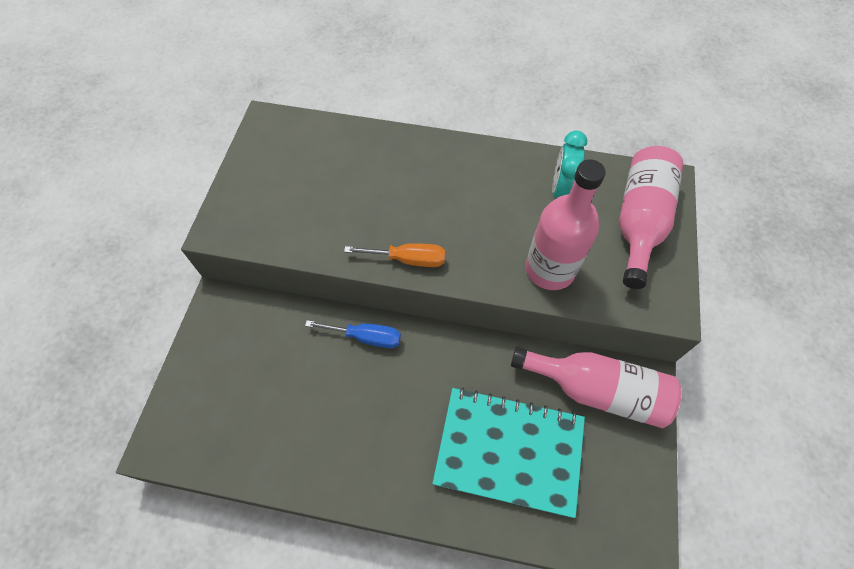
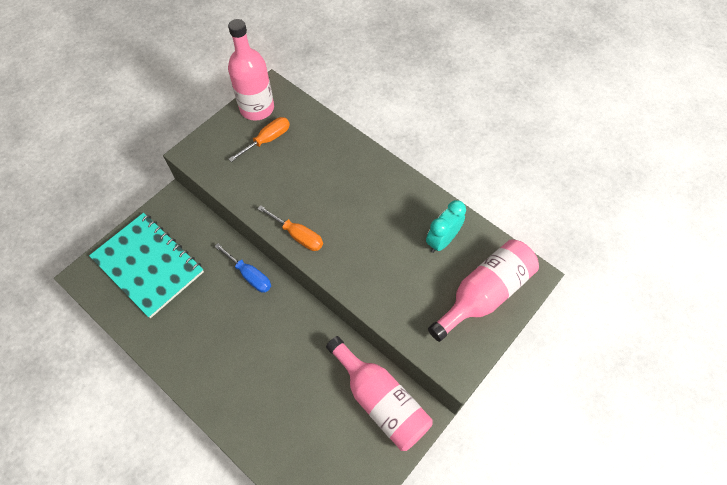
camera: 30 degrees right, 0 degrees up
(300, 175) = (267, 140): none -> orange screwdriver
(509, 451) = (290, 404): turquoise notebook -> turquoise notebook (148, 265)
(550, 269) = (390, 294): pink bottle -> pink bottle (257, 108)

